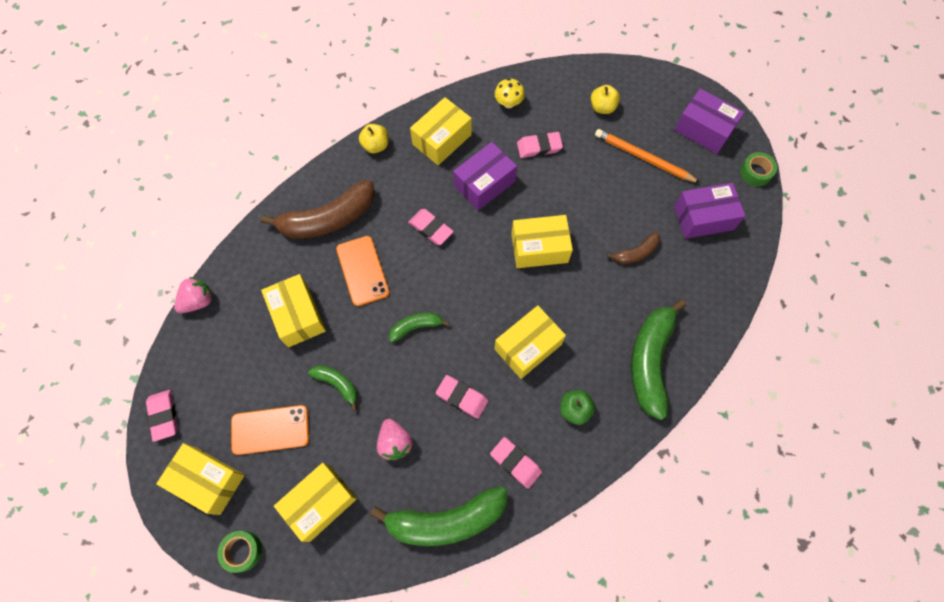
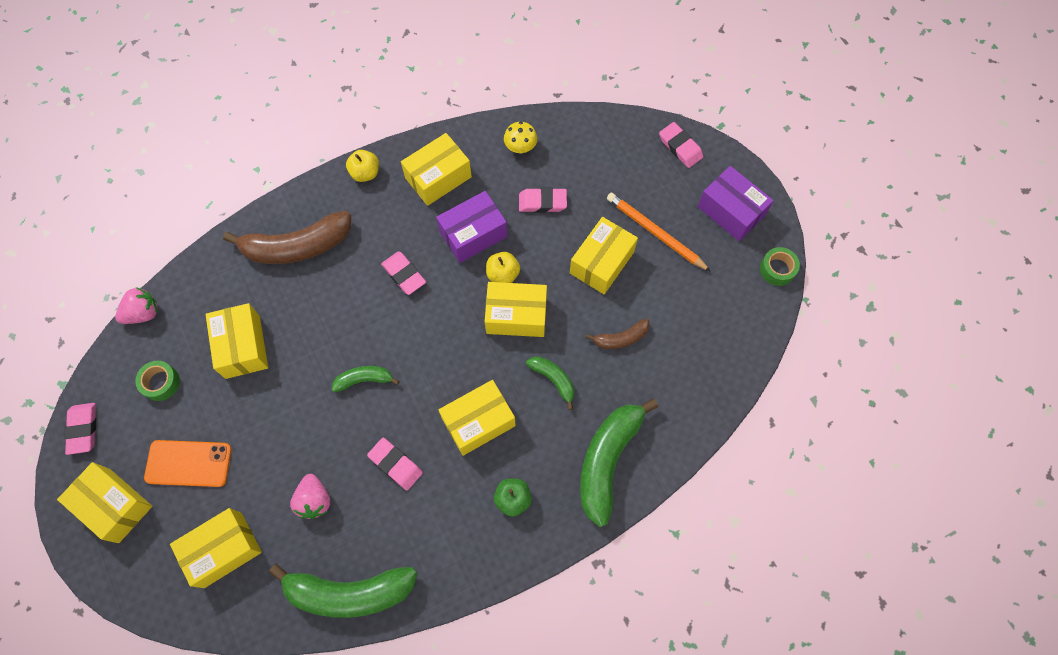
camera: 10 degrees right, 0 degrees up
(242, 551) = (133, 585): green tape -> green tape (161, 383)
(337, 384) = (268, 427): green banana -> green banana (553, 379)
(362, 270) = (321, 309): orange phone -> none
(515, 463) = (436, 545): pink eraser -> pink eraser (680, 147)
(602, 107) = (623, 168): yellow apple -> yellow apple (503, 274)
(603, 190) = (601, 262): none -> yellow box
(703, 218) = (705, 311): purple box -> none

